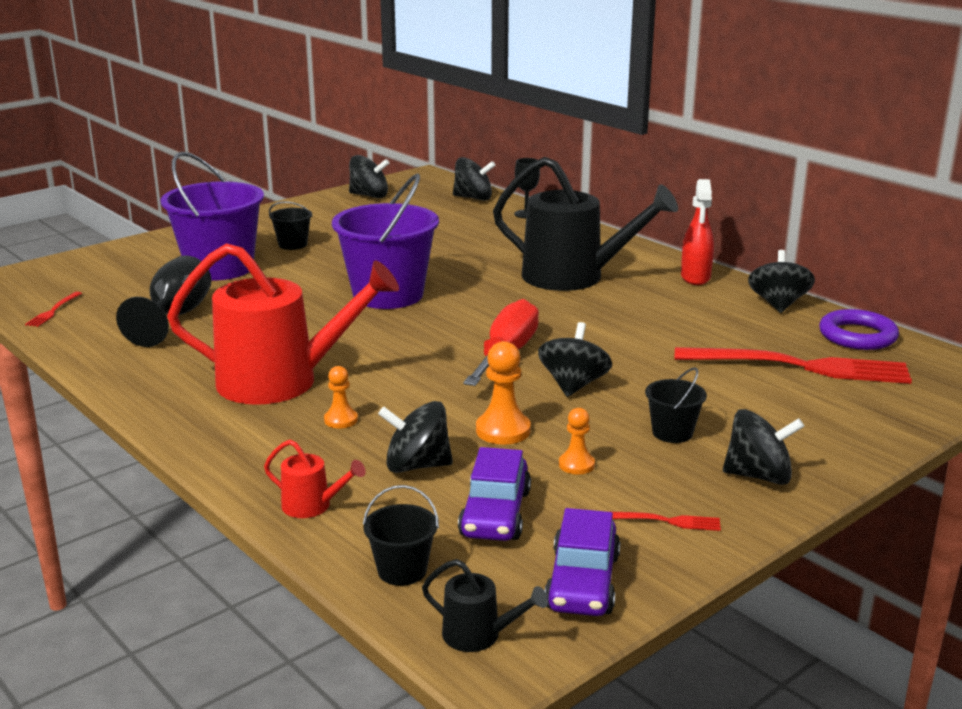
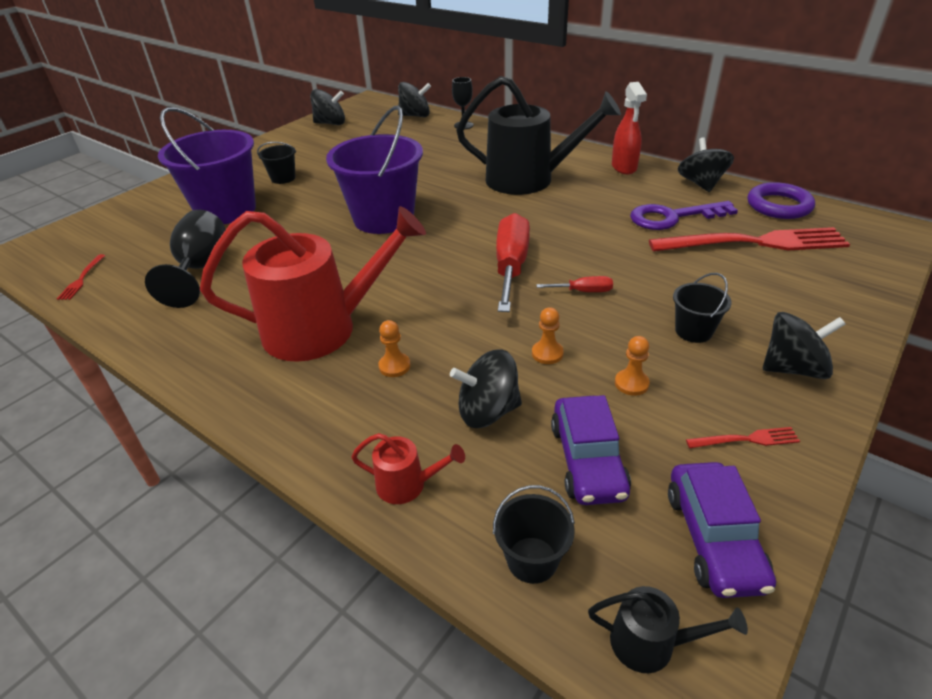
camera: 10 degrees left, 15 degrees up
(503, 430) = (547, 353): orange pawn -> orange pawn, size x0.62
(573, 385) = (583, 291): black spinning top -> red screwdriver
(720, 332) = (672, 217): none -> purple key

